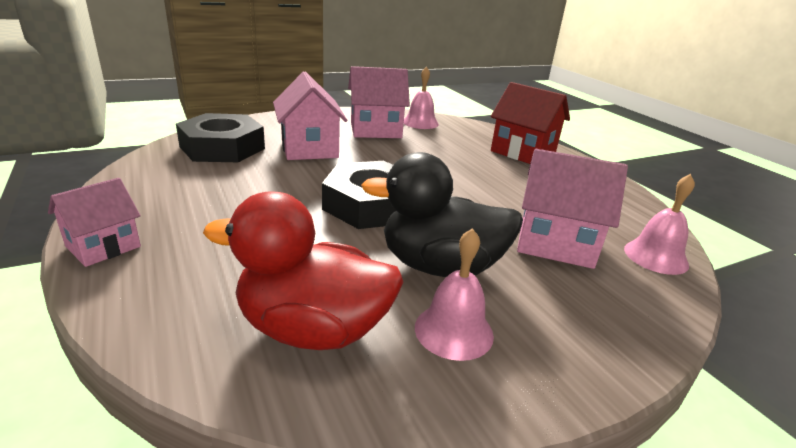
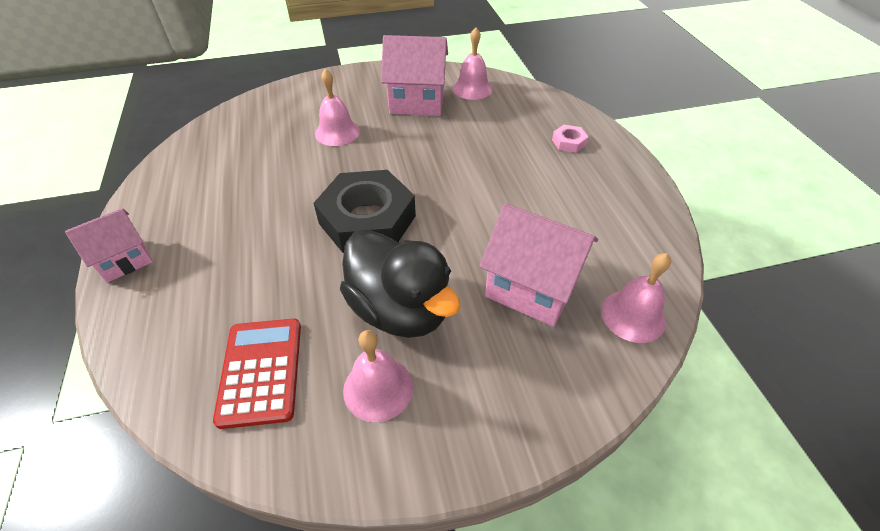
camera: 15 degrees right, 20 degrees up
(222, 147) = (254, 129): black nut -> none
(309, 149) = (337, 132): pink house -> pink bell
(312, 329) = (261, 371): red duck -> red calculator
(440, 266) = (400, 309): black duck -> black duck turned 150 degrees counterclockwise
(523, 152) = (568, 142): red house -> pink nut

